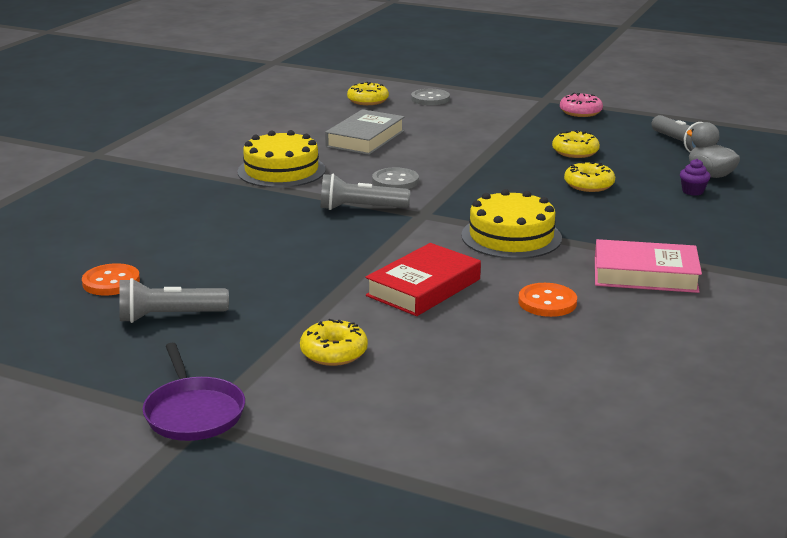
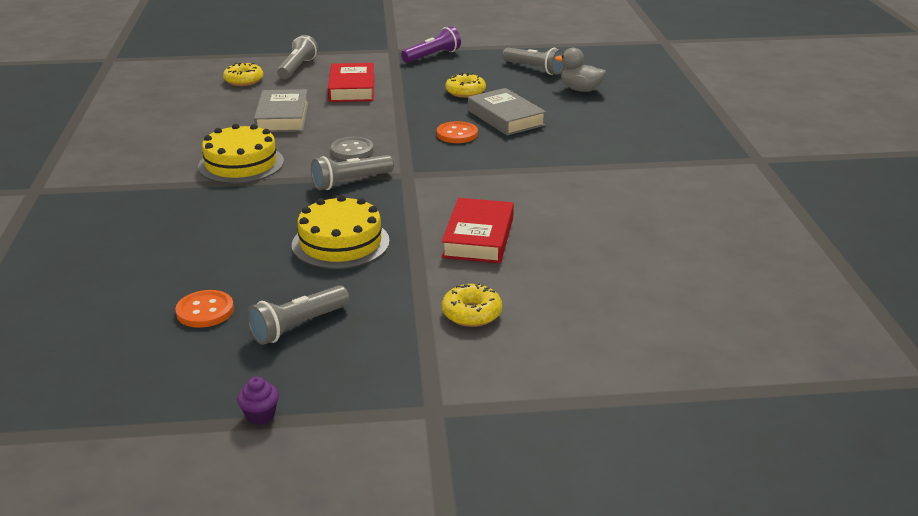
camera: 30 degrees left, 5 degrees up
(193, 412) = (419, 403): purple pan -> none
(430, 99) = (297, 68): grey button -> grey flashlight
(461, 126) = (352, 88): none -> red book
(511, 236) = (496, 176): yellow cake -> yellow cake (340, 243)
(547, 302) = (580, 223): orange button -> orange button (457, 134)
(580, 112) = (432, 56): pink donut -> purple flashlight
(589, 185) = (505, 118): yellow donut -> grey book
(645, 274) = (621, 181): pink book -> none
(692, 191) = (583, 106): purple cupcake -> purple cupcake (260, 415)

